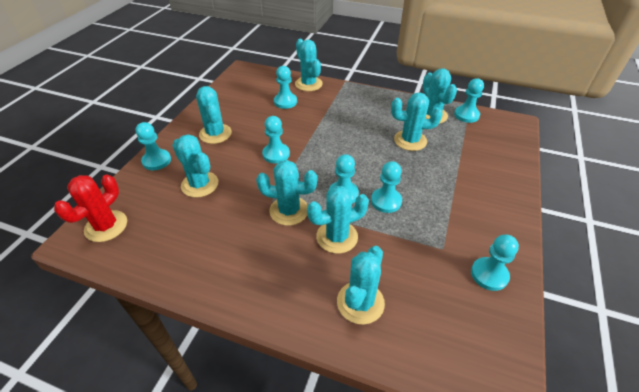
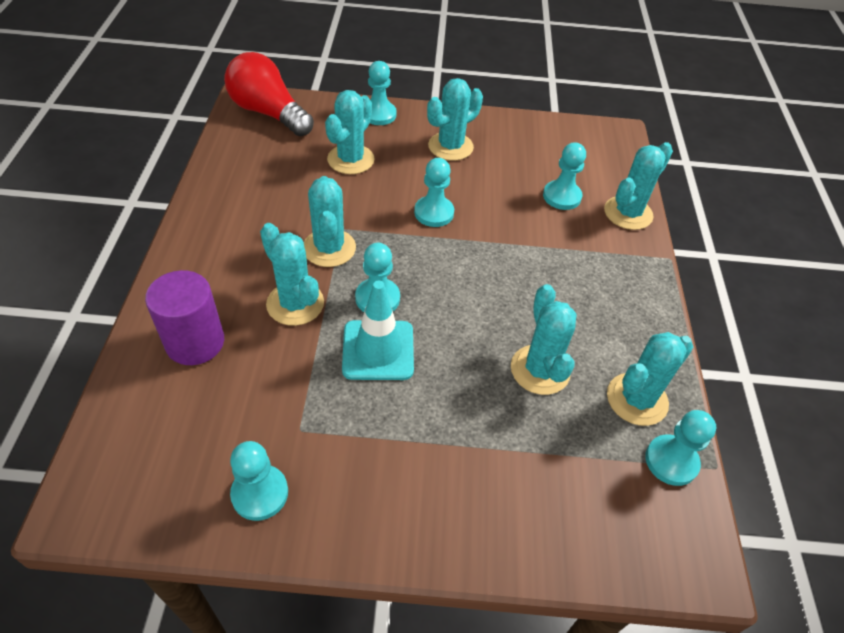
camera: 70 degrees right, 5 degrees up
(106, 226) = (268, 113): red cactus -> red light bulb
(360, 302) = (195, 342): turquoise cactus -> purple cylinder
(386, 201) = (378, 350): turquoise pawn -> turquoise traffic cone

